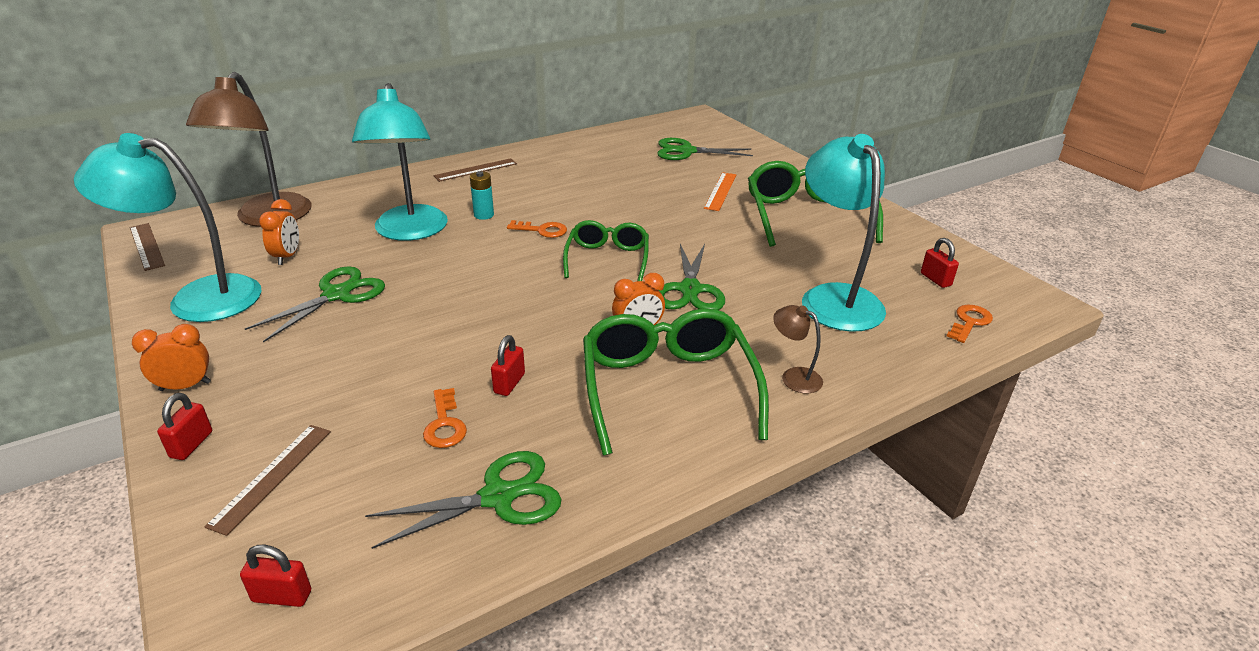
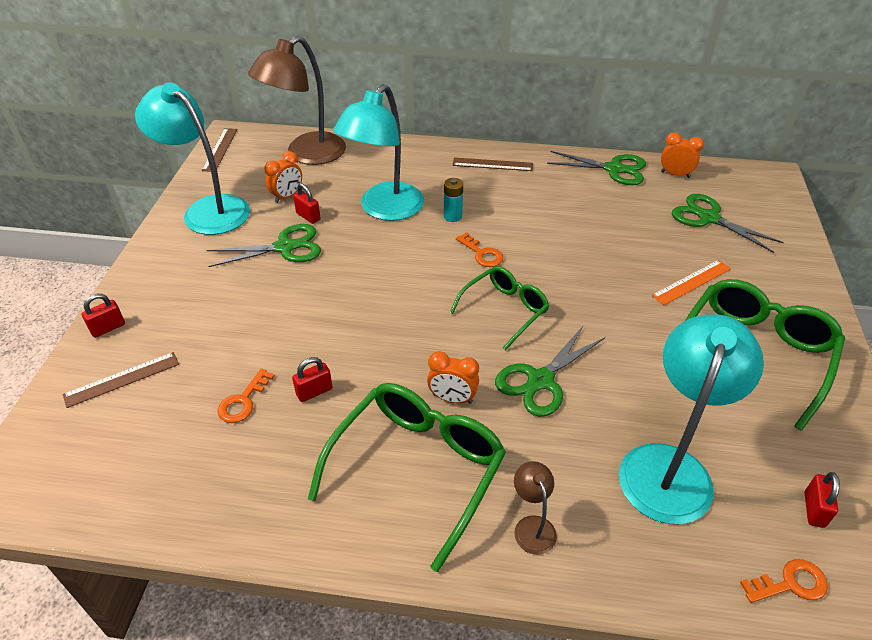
camera: 40 degrees right, 10 degrees up
(185, 386) = (142, 280): orange clock -> orange clock (675, 174)
(282, 596) = (52, 471): red padlock -> red padlock (308, 216)
(498, 497) = (216, 484): green scissors -> green scissors (614, 169)

